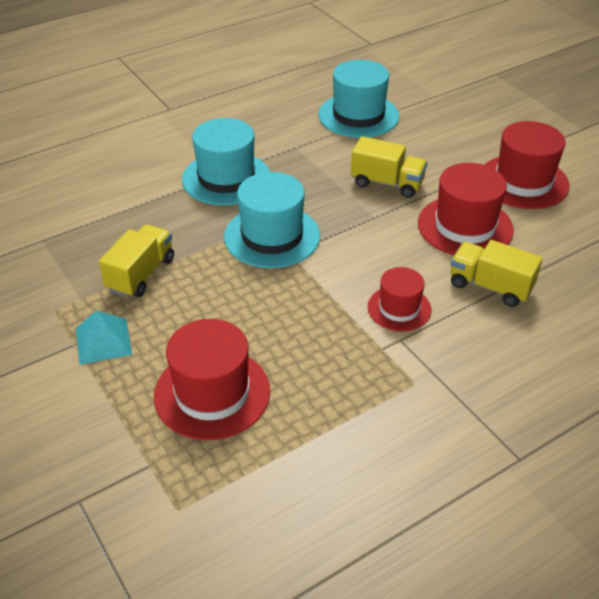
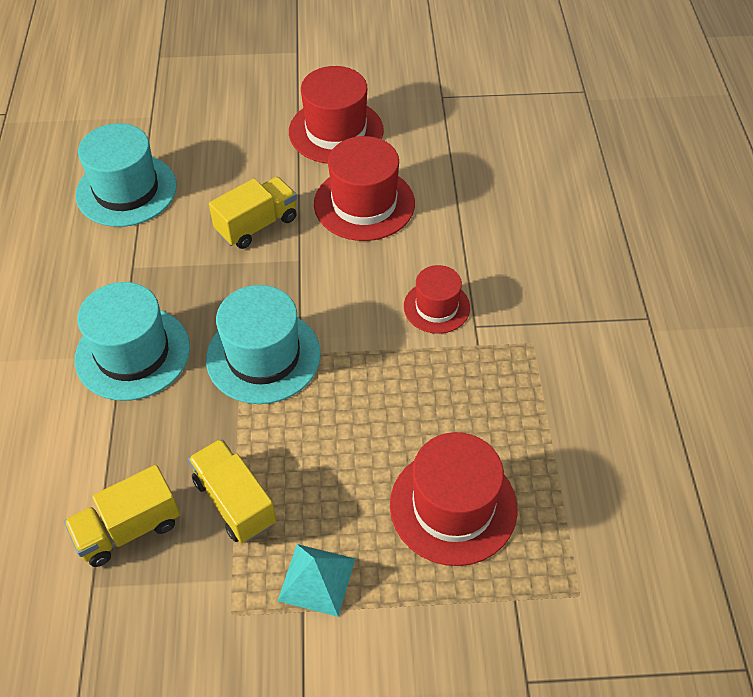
camera: 60 degrees left, 10 degrees up
(490, 286) = (453, 230): yellow truck -> yellow truck (128, 529)

